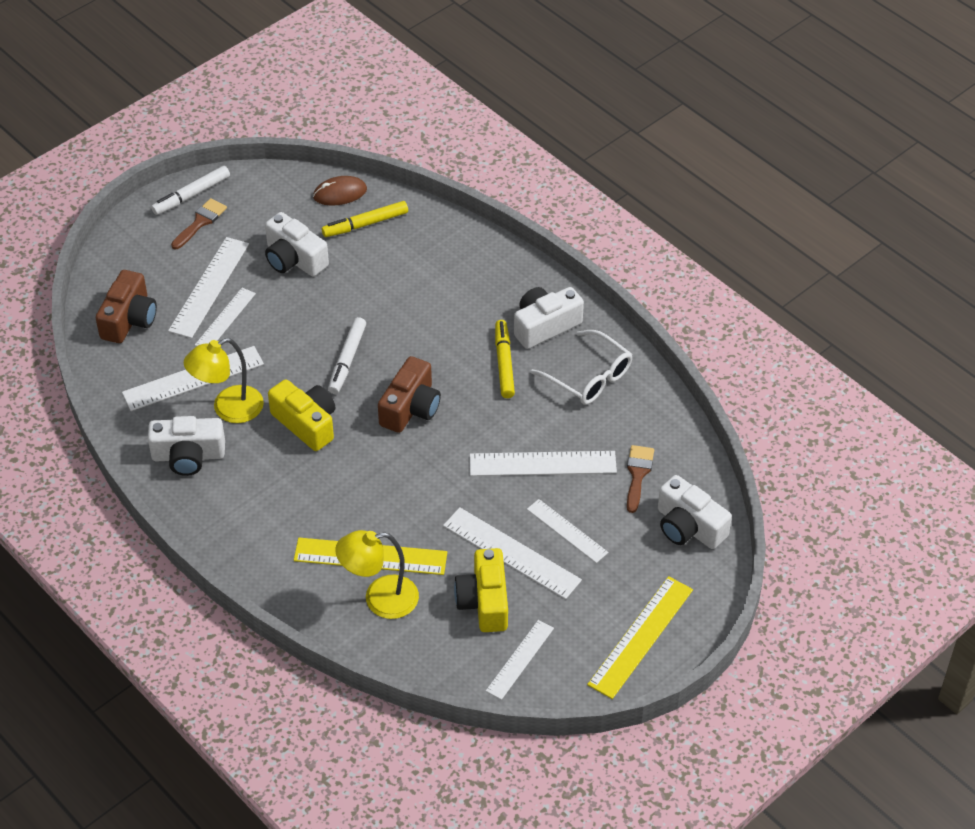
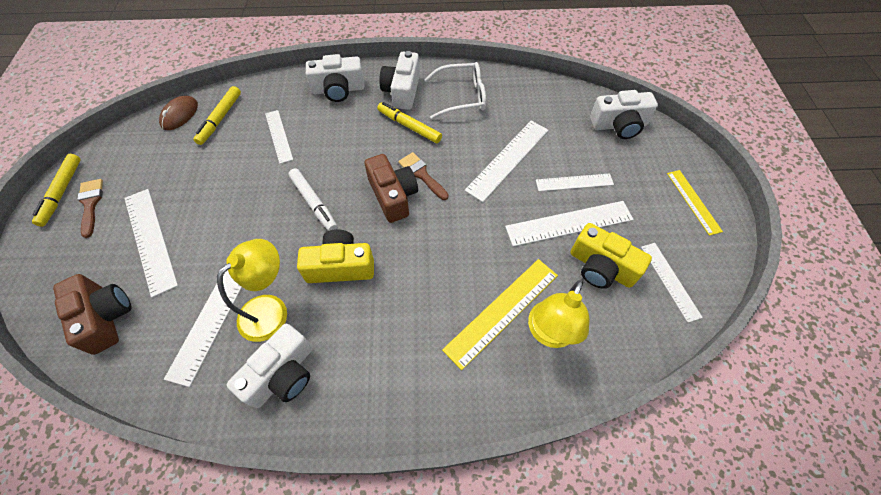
camera: 50 degrees left, 10 degrees up
(192, 195) = (62, 192): white marker -> yellow marker
(225, 319) = (190, 250): white ruler -> white ruler (279, 136)
(228, 409) = (271, 309): yellow lamp -> yellow lamp turned 150 degrees counterclockwise
(294, 259) = (195, 173): white camera -> white camera (338, 90)
(638, 474) = (558, 122): brown brush -> brown brush (421, 174)
(640, 637) = (693, 201): yellow ruler -> yellow ruler, size x0.63

